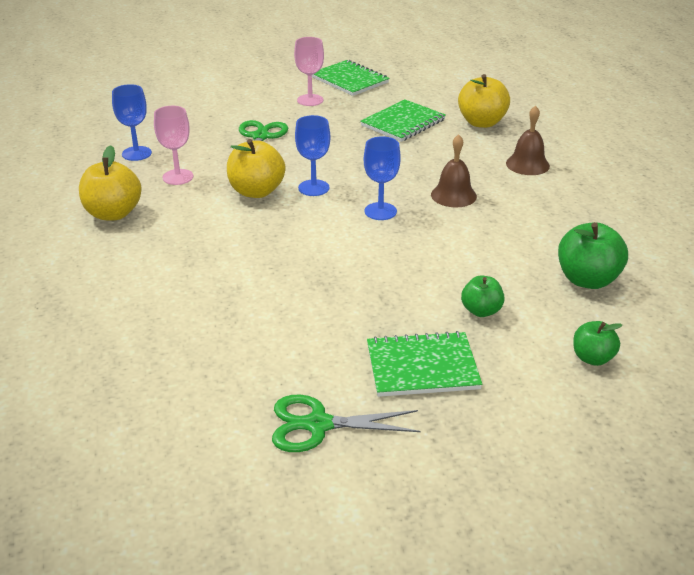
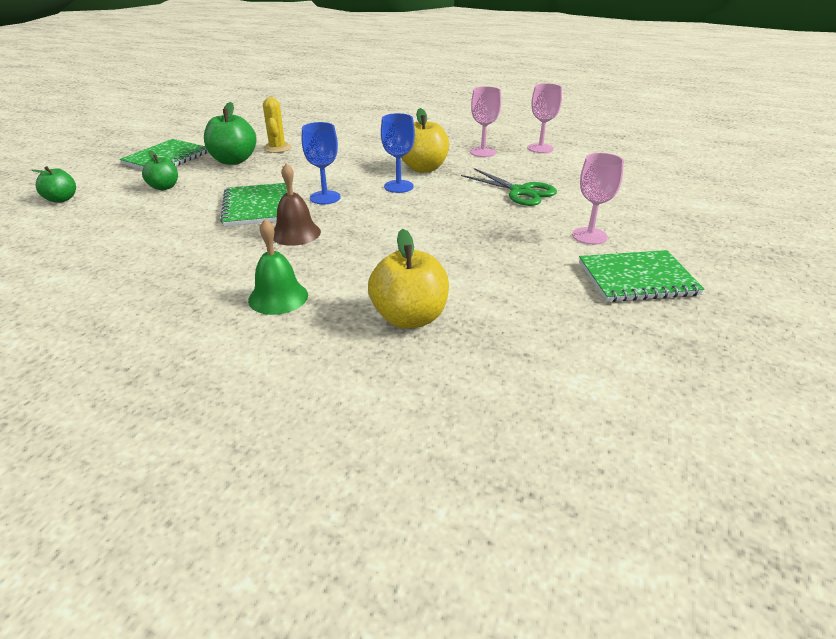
camera: 125 degrees right, 0 degrees up
(113, 214) = (455, 129): yellow apple -> none
(136, 153) = (540, 148): blue goblet -> pink goblet
(297, 302) = (277, 148): none -> yellow cactus
(318, 425) = (188, 130): green scissors -> none
(403, 123) = (471, 266): green notebook -> green notebook (256, 207)
(527, 164) = (278, 297): brown bell -> green bell
(587, 280) = (103, 234): green apple -> green apple (233, 160)

